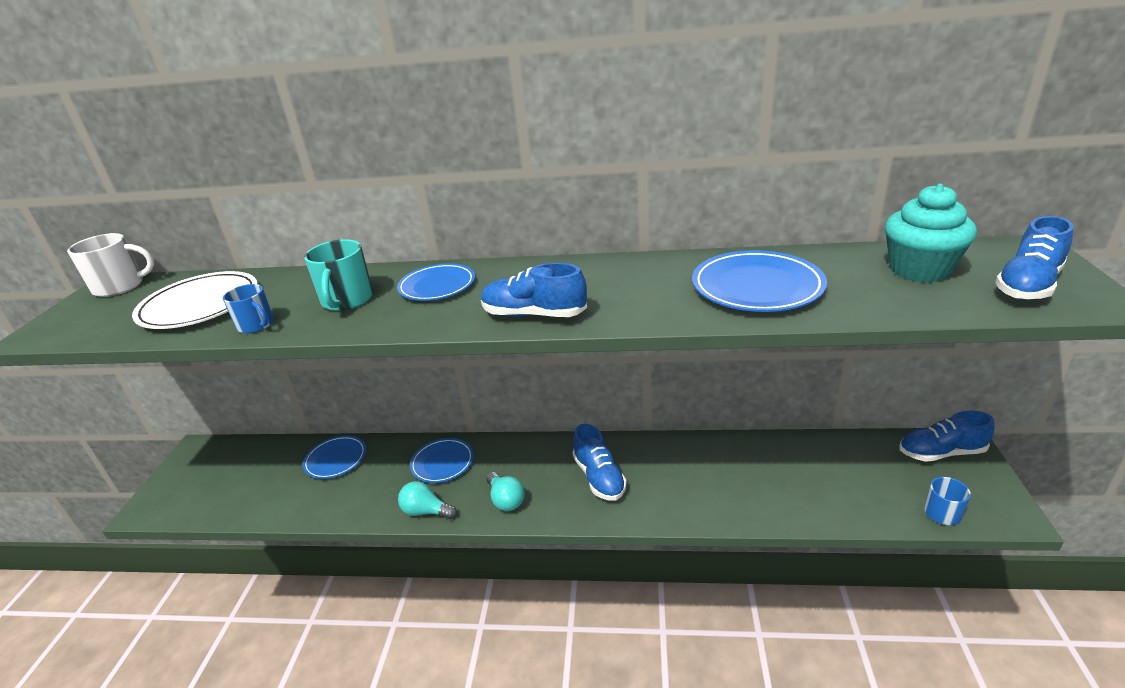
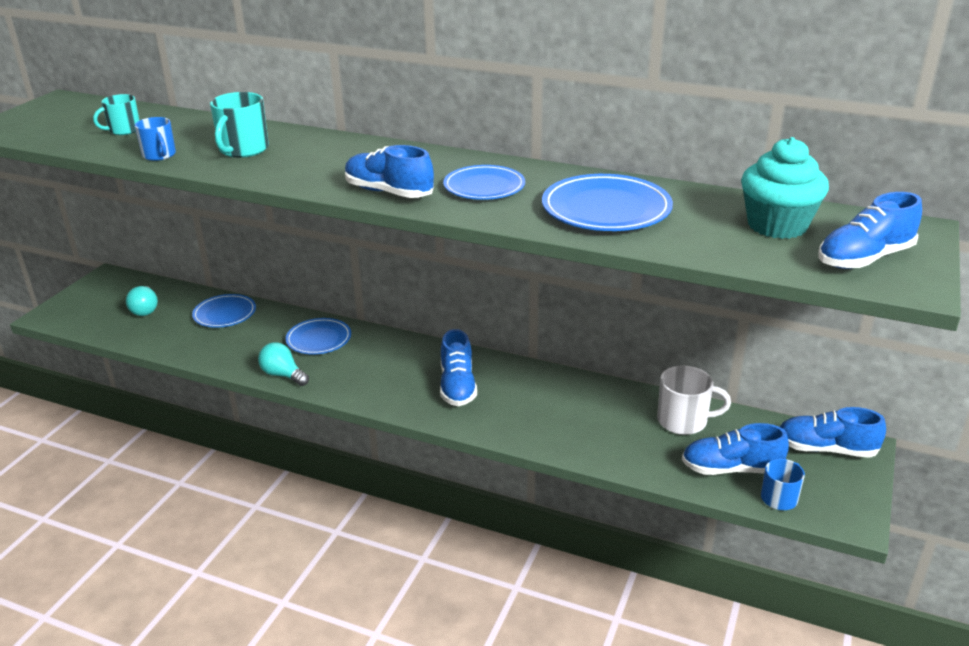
camera: 15 degrees right, 0 degrees up
(120, 286) = (69, 102): white mug -> white mug (683, 421)
(200, 305) = (124, 130): white plate -> turquoise mug
(437, 286) = (326, 153): blue plate -> blue plate (484, 187)
(506, 500) = (359, 383): turquoise light bulb -> turquoise light bulb (145, 309)
(883, 494) = (731, 469): none -> blue shoe

